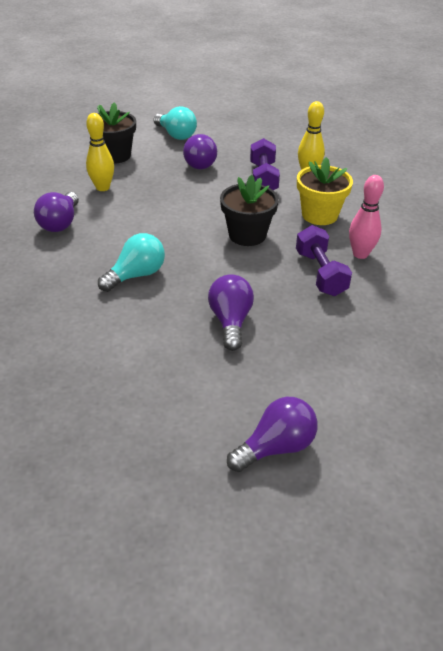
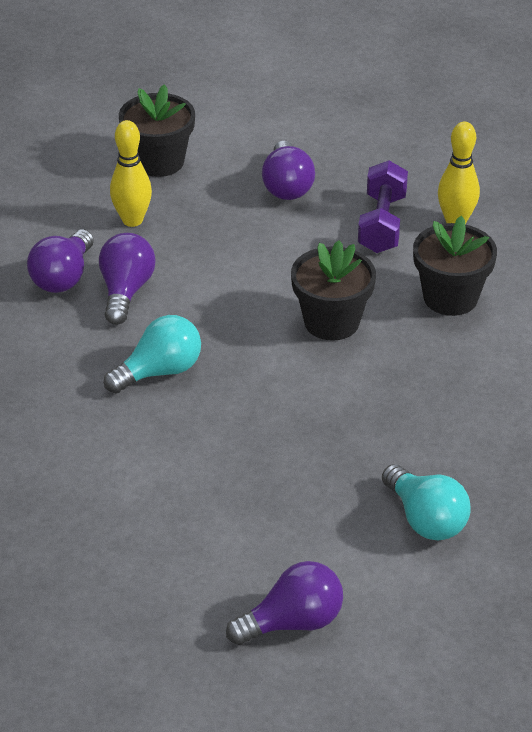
camera: 10 degrees right, 0 degrees up
(176, 135) = (262, 128): turquoise light bulb -> turquoise light bulb (425, 519)
(230, 321) = (275, 454): purple light bulb -> purple light bulb (125, 291)
(319, 215) = (450, 297): yellow flower pot -> black flower pot
(320, 273) = (421, 394): purple dumbbell -> none
(360, 254) = (490, 369): pink bowling pin -> none

